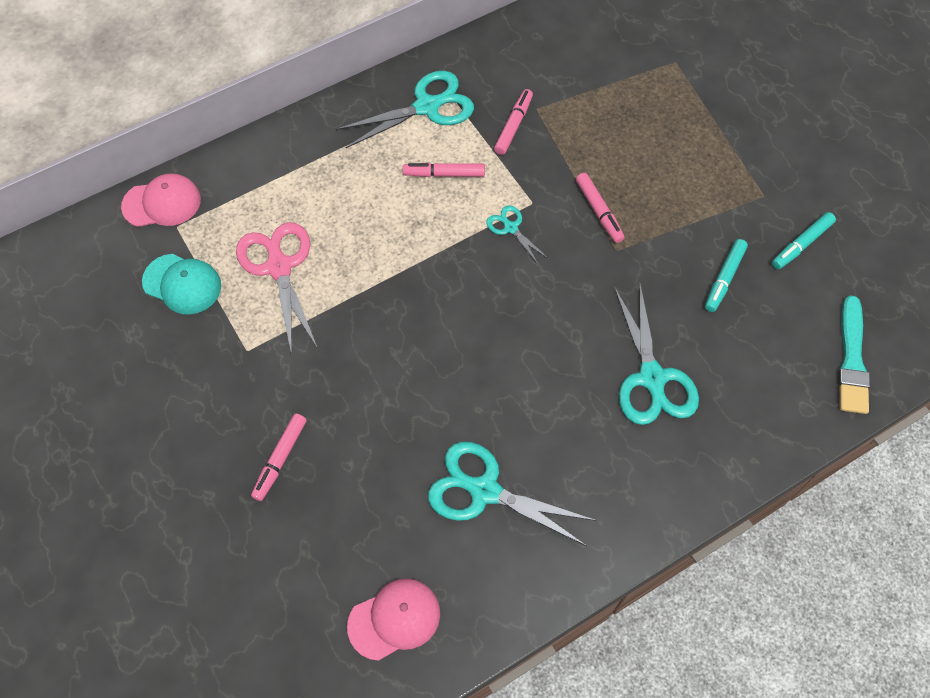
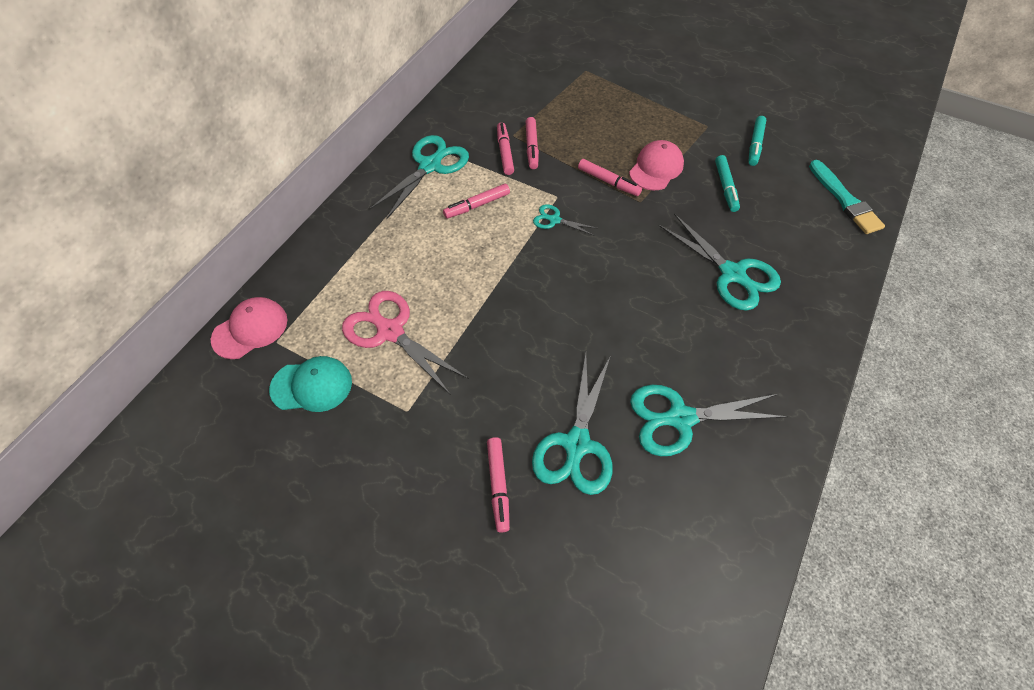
camera: 30 degrees left, 5 degrees down
(372, 461) = (576, 444): none -> turquoise scissors
(394, 619) = (690, 565): pink cap -> pink cap (656, 168)
(546, 132) = (531, 147): none -> pink marker

